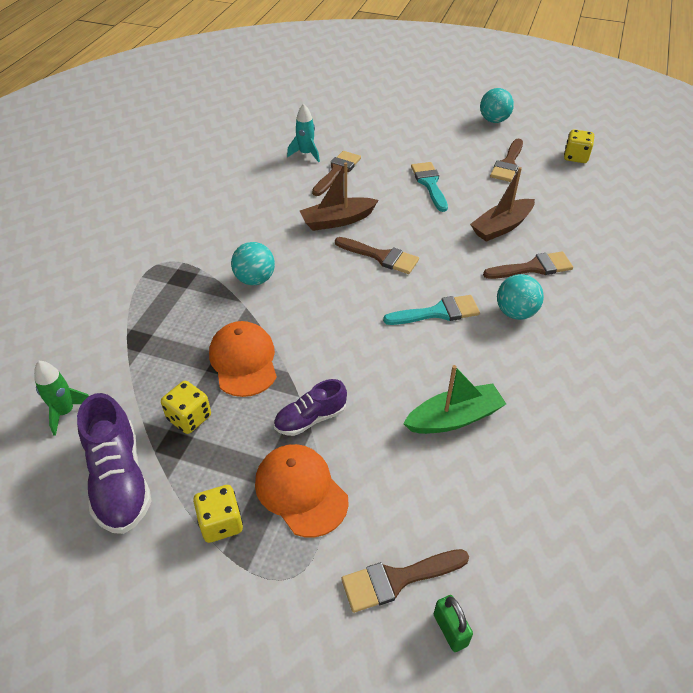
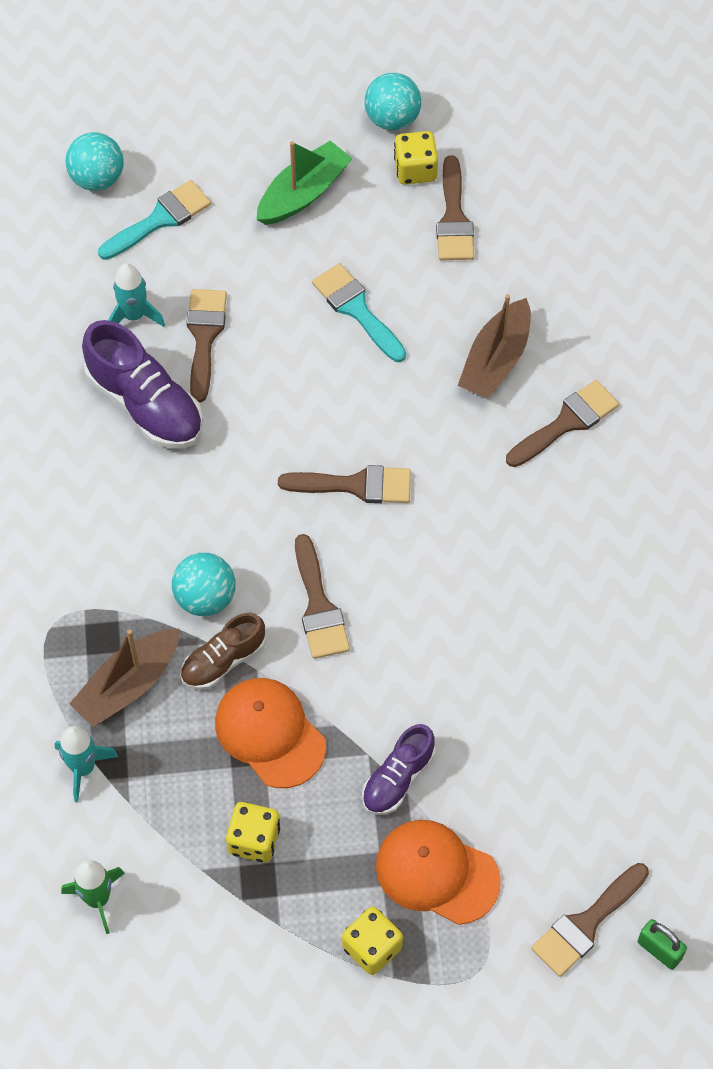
camera: 25 degrees left, 15 degrees up
(117, 337) = (83, 768): none -> turquoise rocket
(119, 480) = (226, 951): purple shoe -> purple shoe (145, 404)
(242, 313) = (223, 660): none -> brown shoe
(320, 306) = (318, 606): none -> brown brush
(337, 220) = (259, 441): brown boat -> brown boat (128, 685)
(438, 312) = (475, 553): turquoise brush -> turquoise brush (160, 219)
(454, 418) = (562, 705): green boat -> green boat (303, 193)
(515, 312) = (572, 512): turquoise ball -> turquoise ball (97, 178)
(575, 157) = (548, 163): yellow dice -> yellow dice (415, 170)

